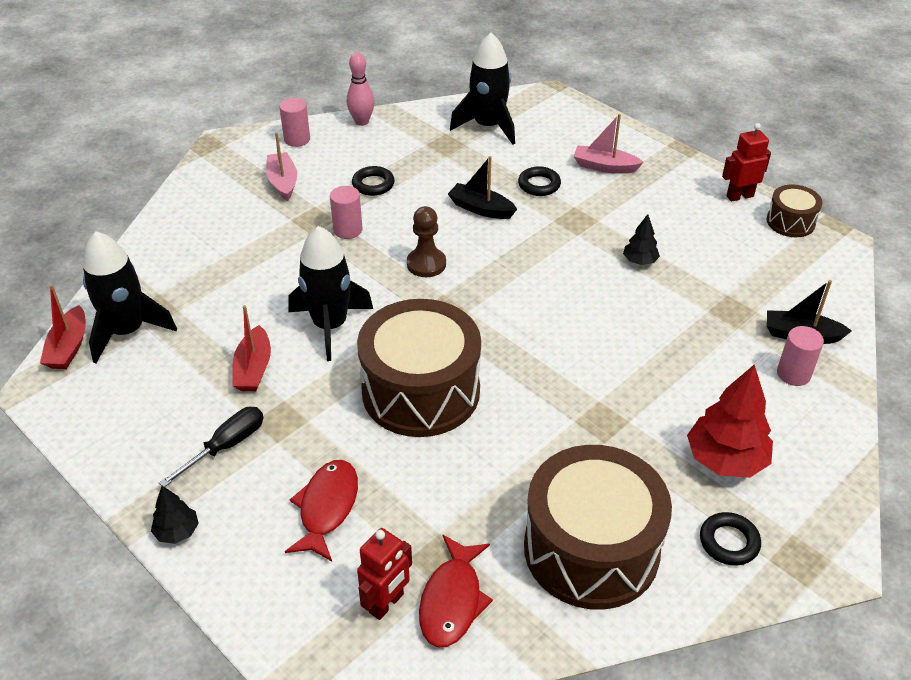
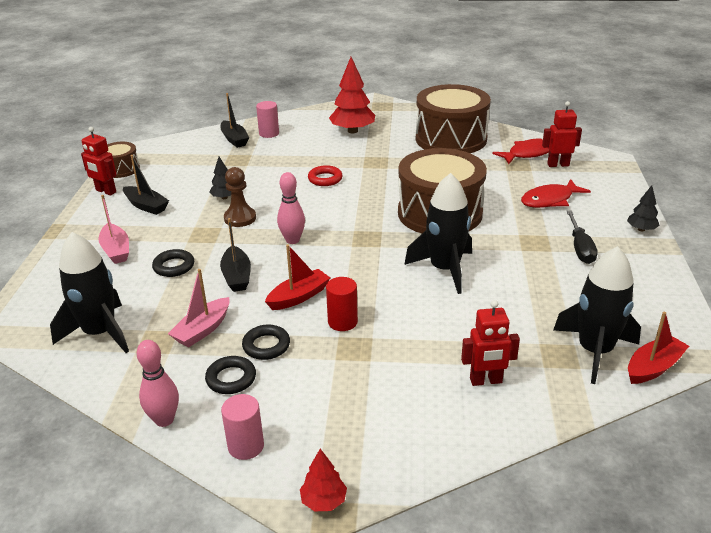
camera: 130 degrees left, 10 degrees down
(193, 256) = (486, 381): none -> red robot
(220, 146) = (323, 501): none -> red tree
(226, 446) = (580, 248): black screwdriver -> black screwdriver turned 90 degrees counterclockwise
(253, 368) = (523, 275): red boat -> red boat (299, 297)
(283, 182) = (327, 402): pink boat -> pink boat (203, 330)
(348, 230) = (342, 322): pink cylinder -> red cylinder
(426, 264) = (332, 266): brown pawn -> brown pawn (240, 218)
(499, 264) = (292, 240): none -> pink bowling pin
(602, 352) = (325, 179): none -> red ring
(676, 208) = (146, 206): none -> black boat
(729, 542) = (397, 118): black ring -> black ring (231, 378)

